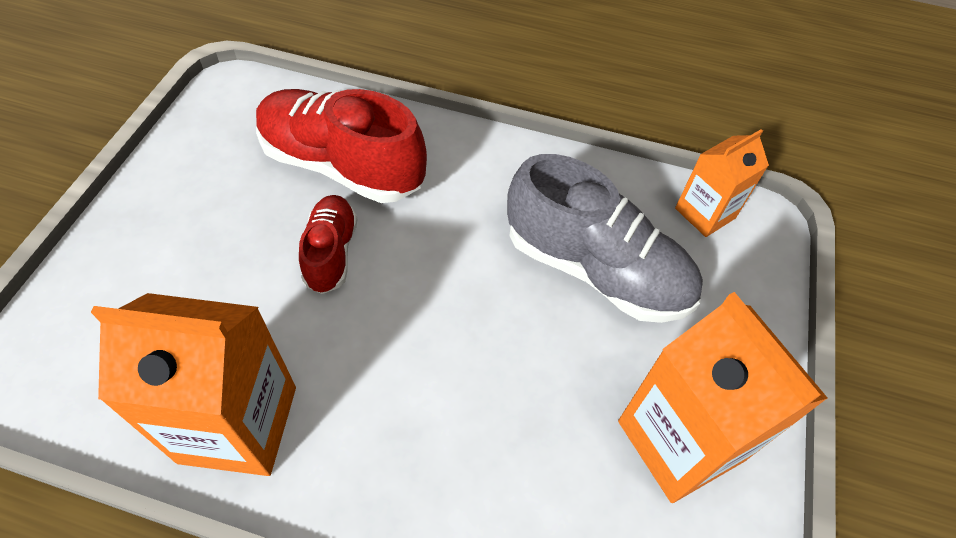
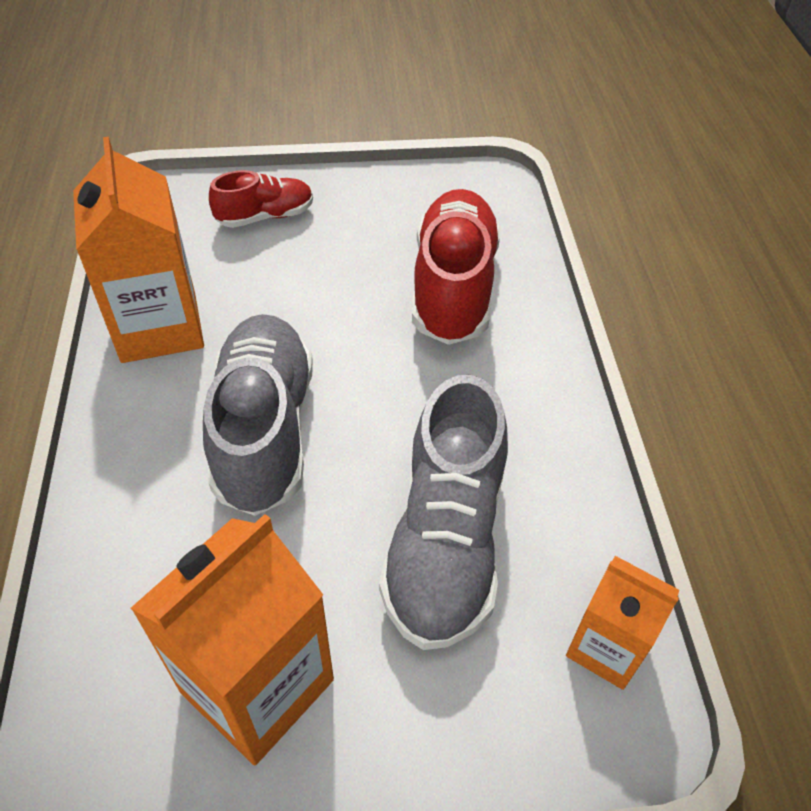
camera: 70 degrees right, 5 degrees down
(331, 252) = (349, 318): red shoe -> red shoe (265, 216)
(429, 362) = (264, 430): none -> grey shoe

